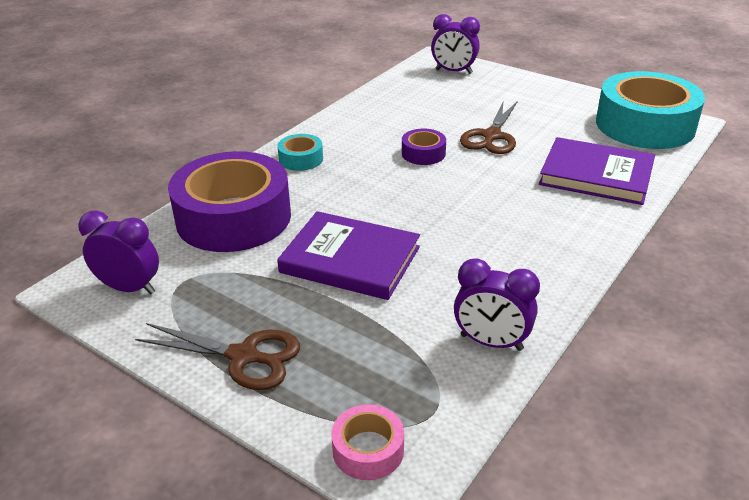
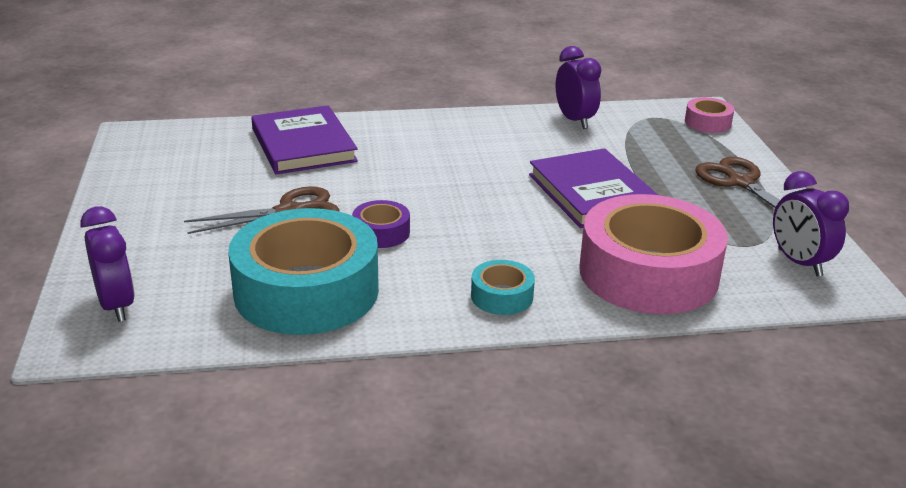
camera: 135 degrees left, 5 degrees down
(233, 217) = (648, 273): purple tape -> pink tape
(645, 125) = (161, 150): turquoise tape -> turquoise tape (306, 291)

